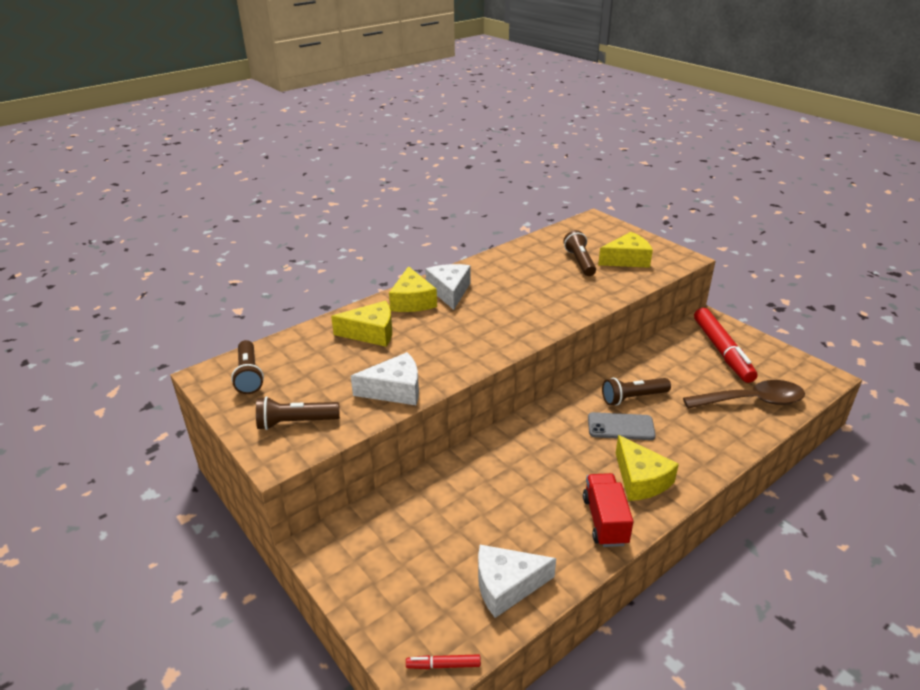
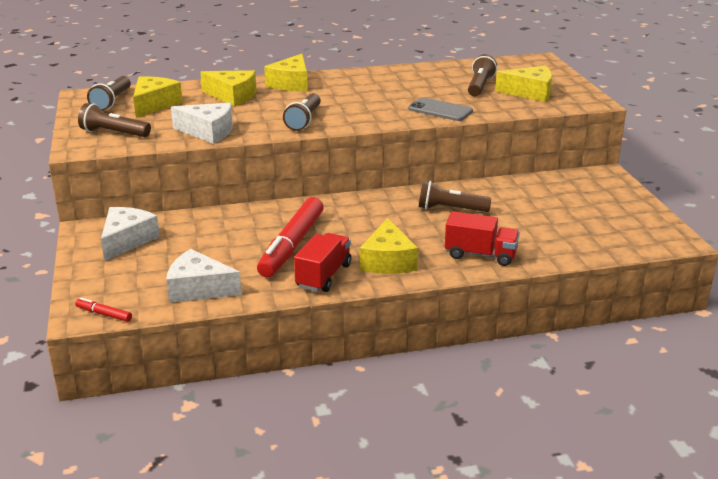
camera: 25 degrees right, 5 degrees down
(300, 367) = (154, 104): none -> yellow cheese
(449, 292) = (331, 84): white cheese -> white cheese (127, 240)
(472, 347) = (304, 120): none -> brown flashlight
(620, 427) = (413, 224): grey phone -> grey phone (440, 110)
(706, 444) = (480, 255): none -> red truck
(722, 351) = (587, 198): red marker -> red marker (292, 245)
(751, 401) = (568, 239): brown spoon -> none

